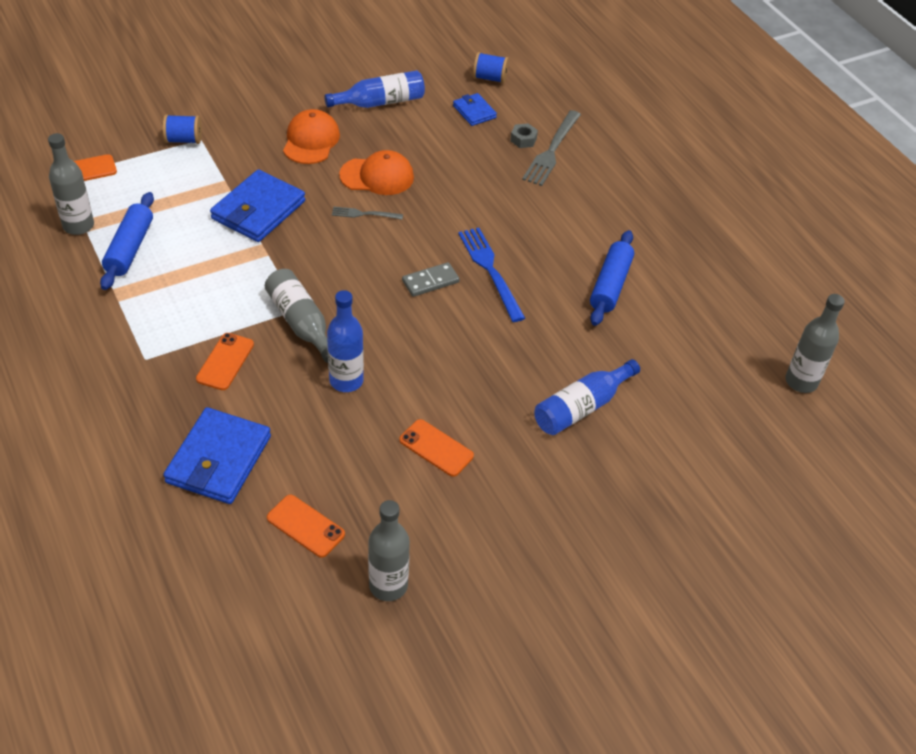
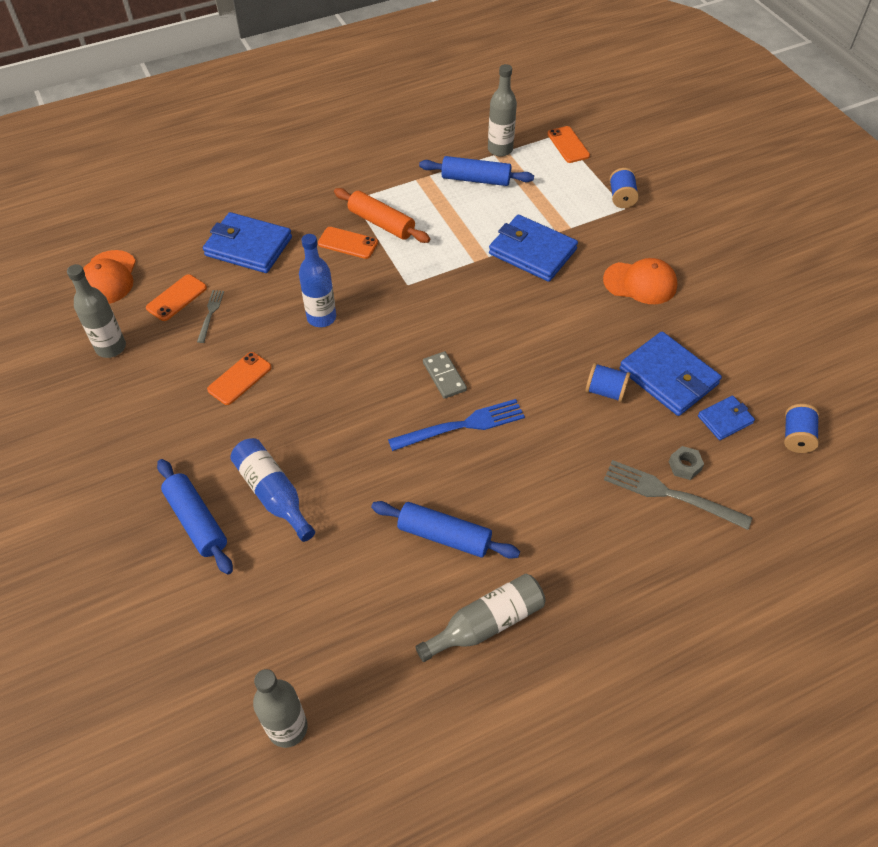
camera: 95 degrees right, 5 degrees up
(194, 331) = (381, 223): none -> orange rolling pin
(301, 323) = (390, 286): grey bottle -> grey bottle (486, 624)
(364, 214) = (536, 325): grey fork -> grey fork (210, 314)
(377, 176) = (594, 334): orange cap -> orange cap (108, 278)
(380, 102) = (718, 335): blue bottle -> none
(428, 137) = (668, 377): none -> blue wallet
(446, 176) = (605, 391): none -> blue spool
(621, 466) = (196, 521): none -> blue rolling pin

